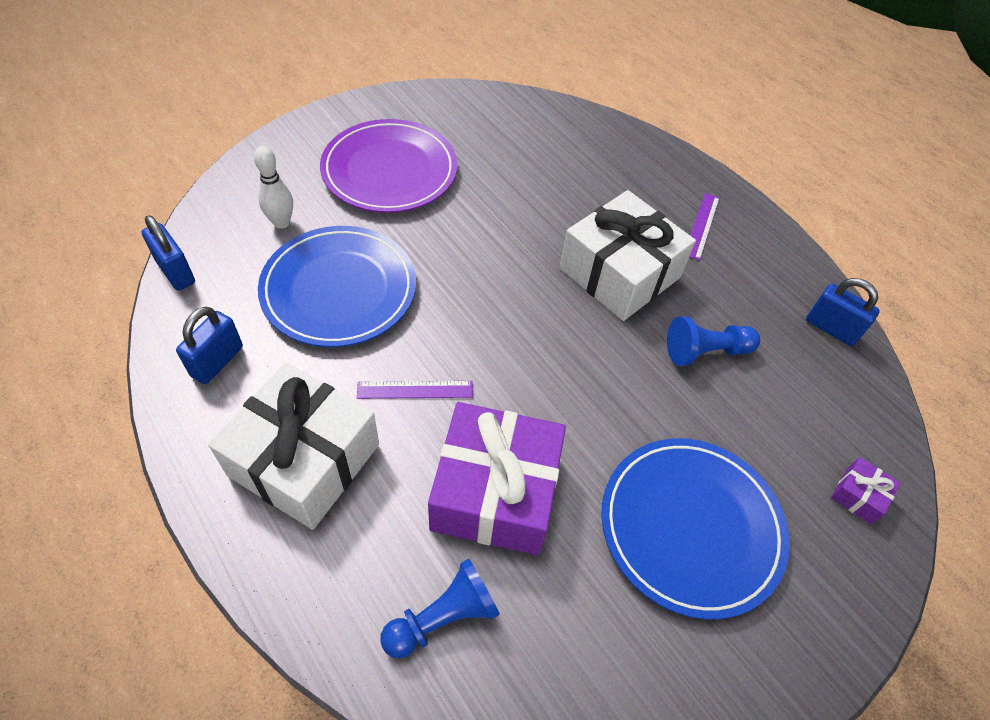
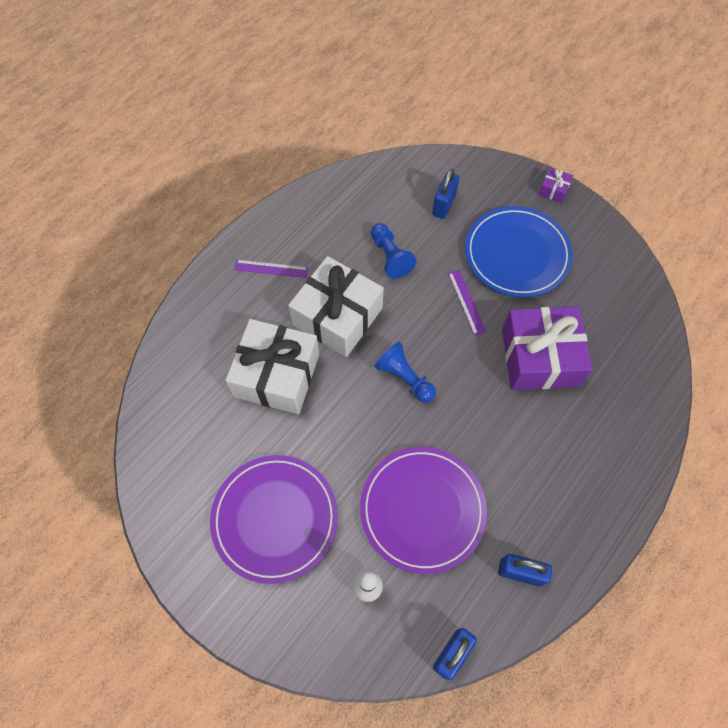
camera: 100 degrees left, 10 degrees up
(304, 460) = (567, 476): white gift -> white gift (277, 375)
(339, 289) = (422, 509): blue plate -> purple plate
(415, 390) = (488, 425): purple ruler -> purple ruler (466, 302)
(443, 617) = (622, 365): blue pawn -> blue pawn (404, 378)
(831, 328) = (345, 189): blue padlock -> blue padlock (443, 205)
(858, 495) = (463, 177): purple gift -> purple gift (553, 190)

